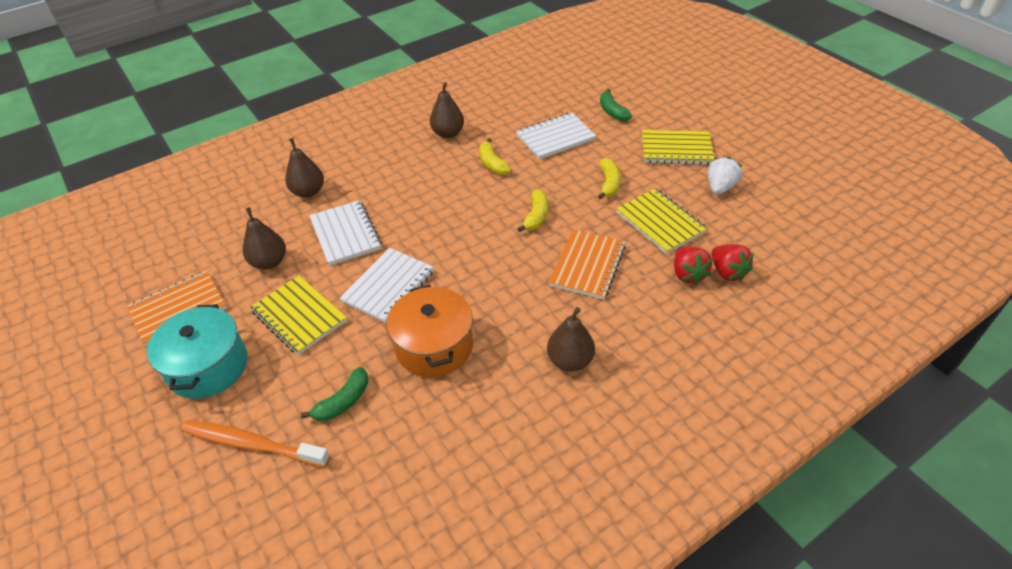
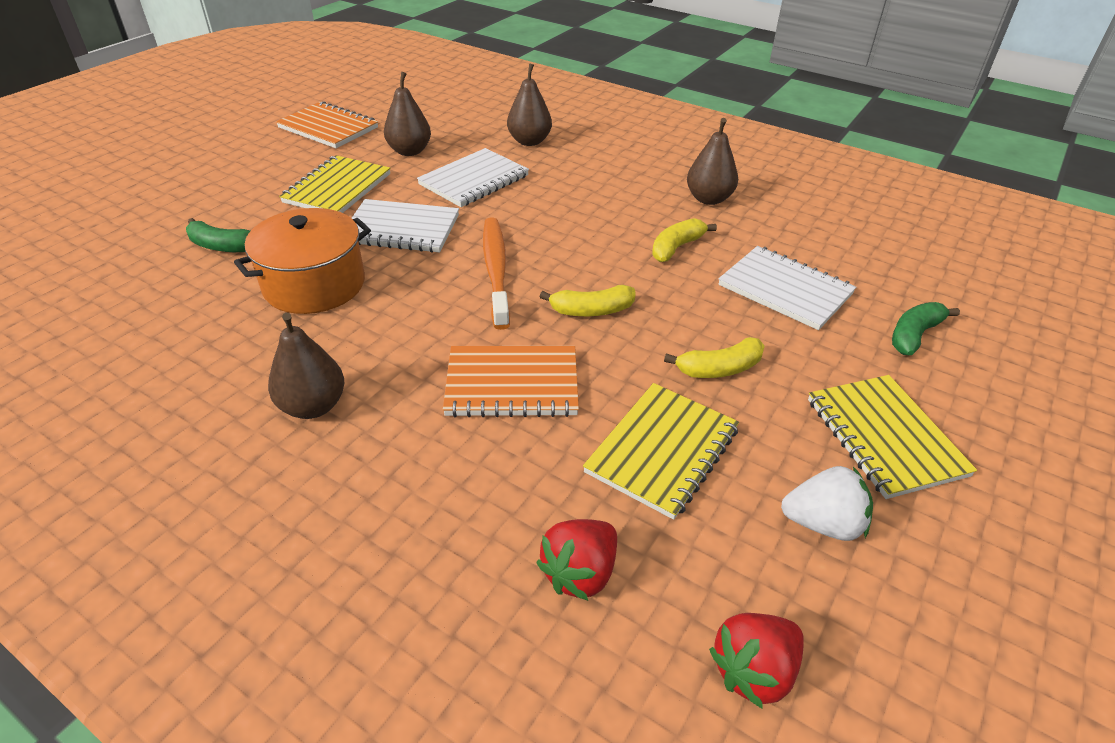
camera: 65 degrees right, 5 degrees down
(208, 366) = (259, 162): turquoise pot -> none
(252, 444) = (164, 211): orange toothbrush -> orange toothbrush (496, 271)
(688, 274) = (547, 513): red strawberry -> red strawberry (753, 671)

